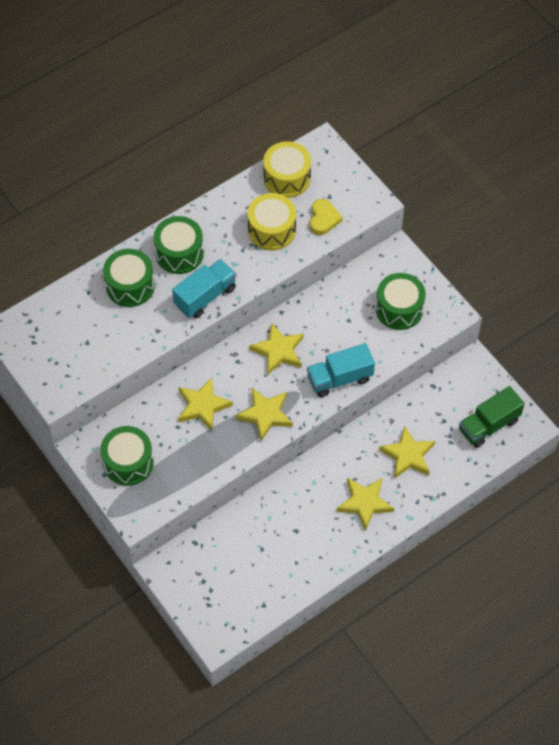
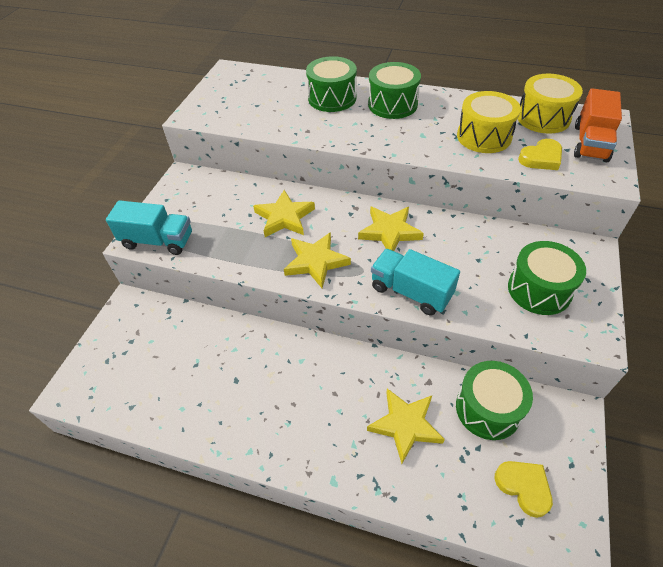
camera: 55 degrees right, 10 degrees down
(128, 462) = (189, 206): green drum -> green drum (488, 409)
(205, 296) = (371, 137): turquoise truck -> turquoise truck (158, 241)
(336, 178) = (590, 143): none -> orange truck
(365, 503) = (314, 421): yellow star -> none
(489, 425) = (524, 487): green truck -> yellow heart

